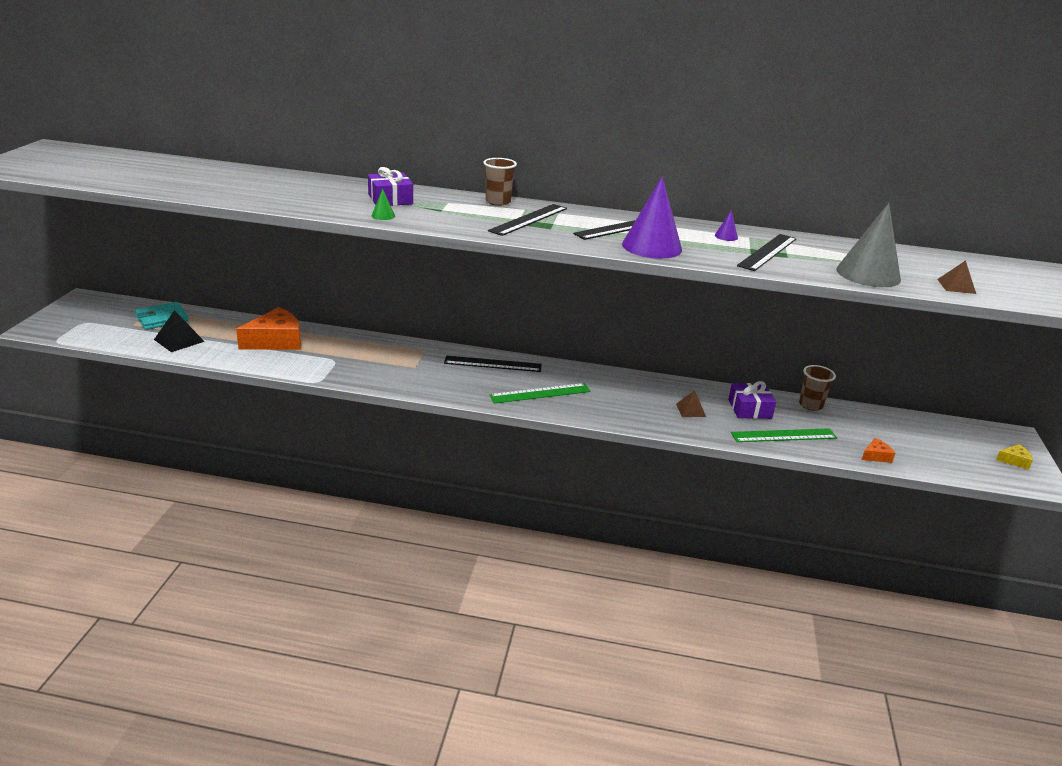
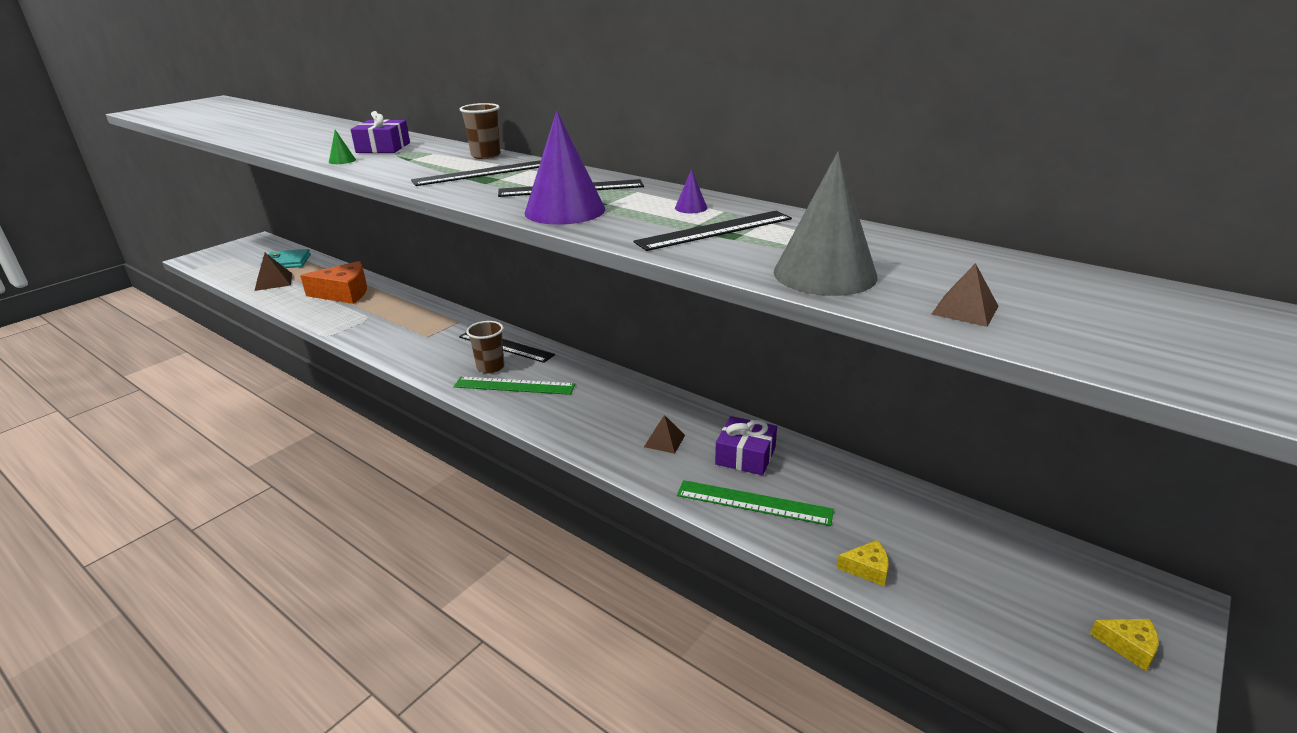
camera: 30 degrees right, 0 degrees up
(179, 340) = (273, 282): black pyramid -> brown pyramid
(810, 405) = (841, 469): brown cup -> brown cup (490, 367)
(876, 456) = (867, 569): orange cheese -> yellow cheese

